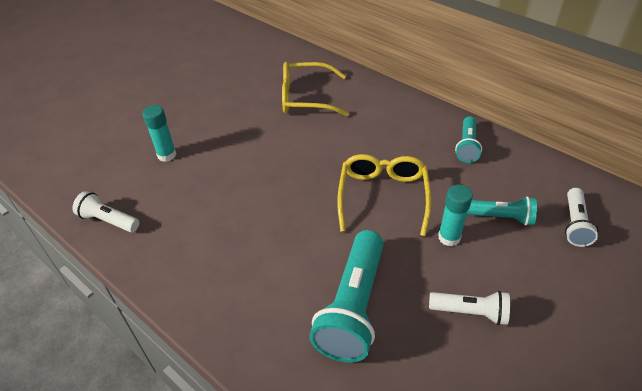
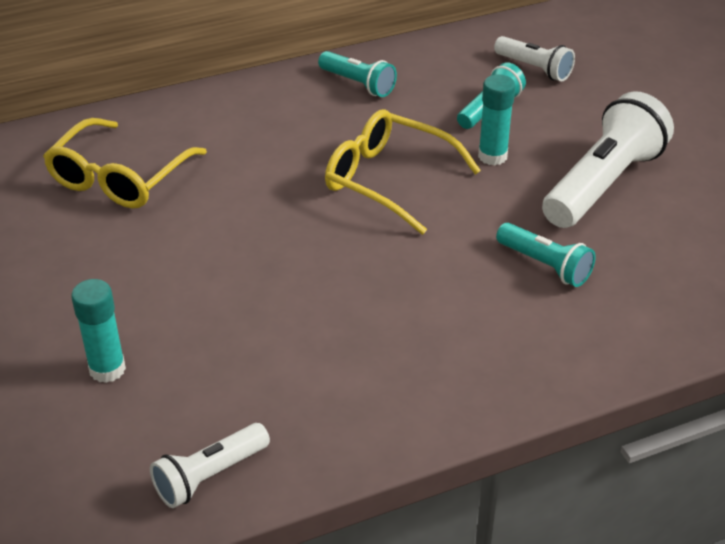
camera: 65 degrees left, 5 degrees down
(353, 307) = (545, 265): turquoise flashlight -> turquoise flashlight, size x0.55
(470, 312) = (603, 184): white flashlight -> white flashlight, size x1.82

